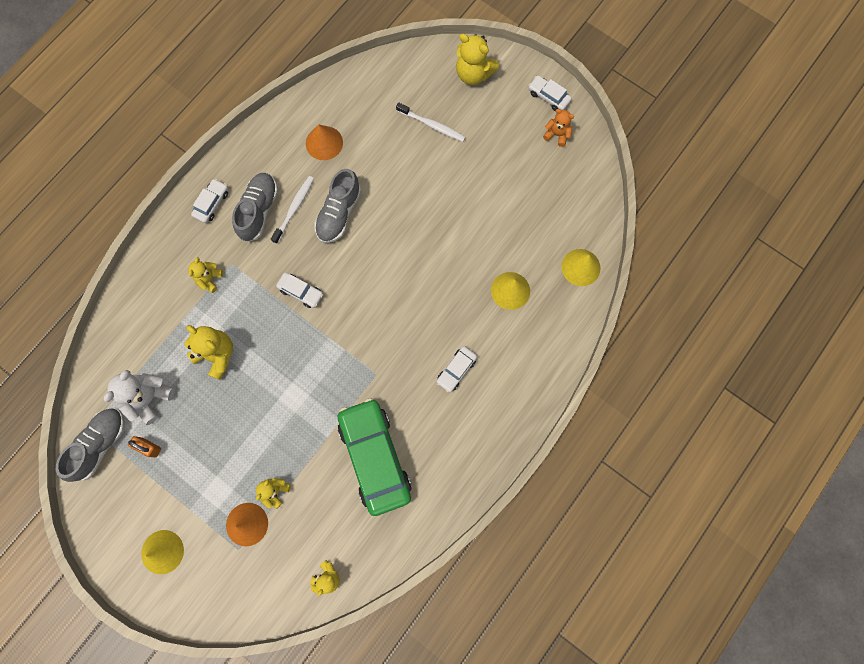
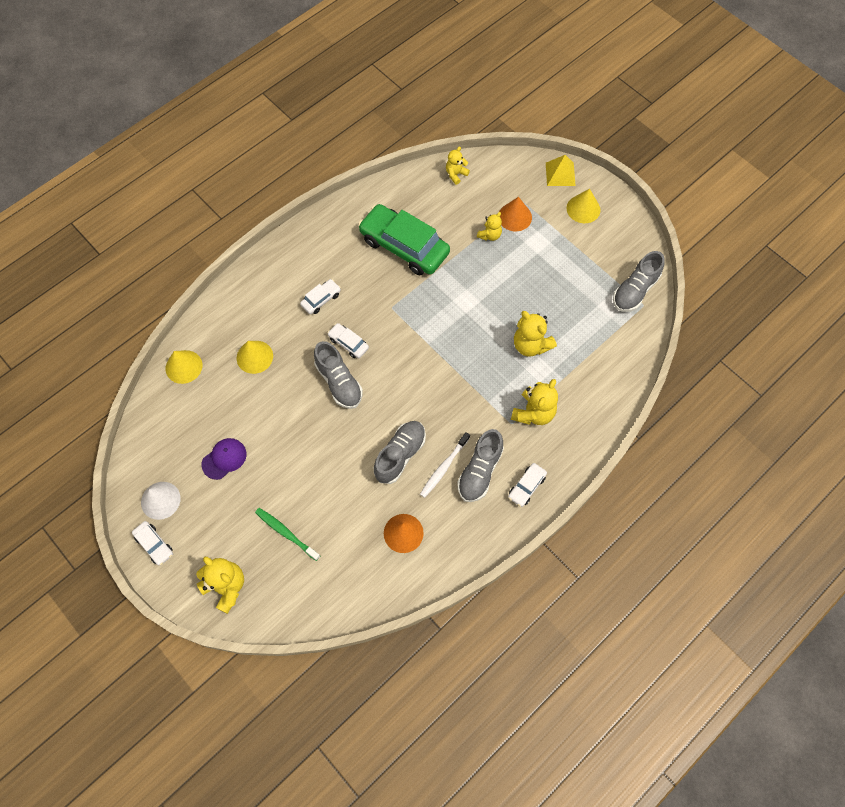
camera: 170 degrees left, 10 degrees down
(149, 398) = (592, 319): white teddy bear -> none
(149, 447) = (593, 282): orange padlock -> none
(193, 602) = (560, 174): none -> yellow pyramid
(209, 279) = (533, 412): yellow teddy bear -> yellow teddy bear, size x1.66
(301, 292) = (448, 387): white car -> white car (348, 343)
(375, 457) = (404, 246): green car -> green car turned 135 degrees clockwise
(415, 277) = (339, 382): none -> grey shoe
(432, 125) = (286, 533): white toothbrush -> green toothbrush
(509, 181) = (224, 459): none -> purple cap
(557, 134) = (160, 500): orange teddy bear -> white cone

